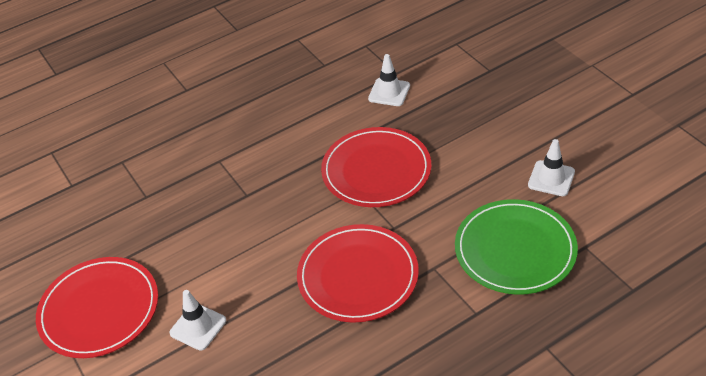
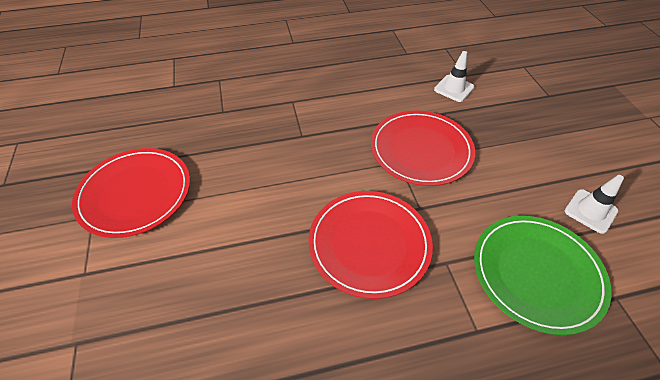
camera: 15 degrees right, 5 degrees up
(198, 327) = (205, 240): white traffic cone -> none

